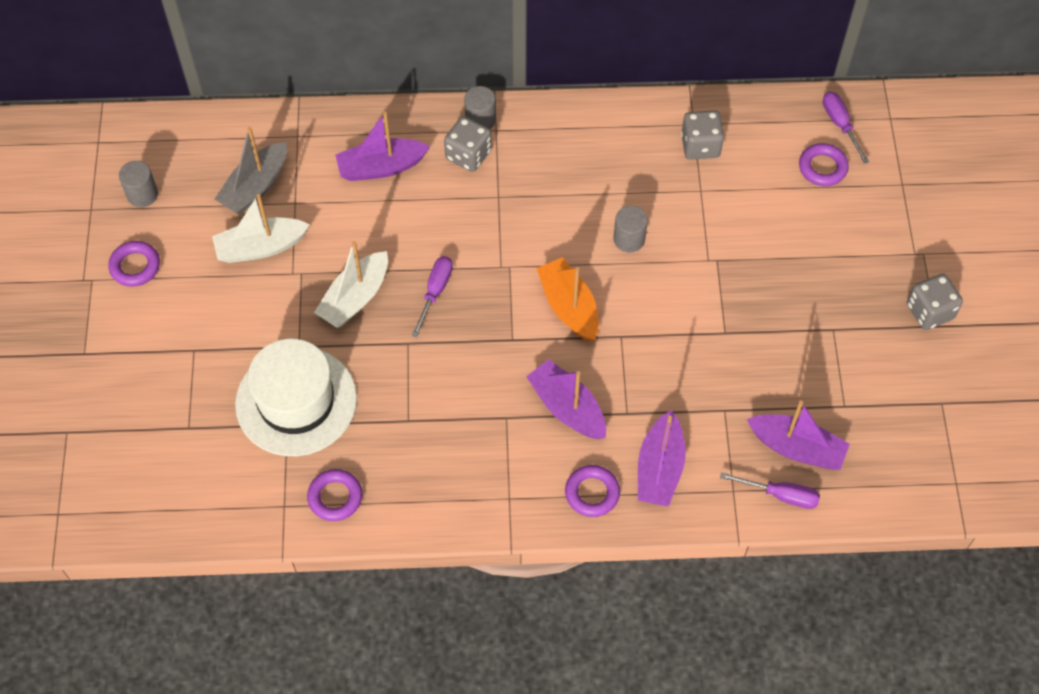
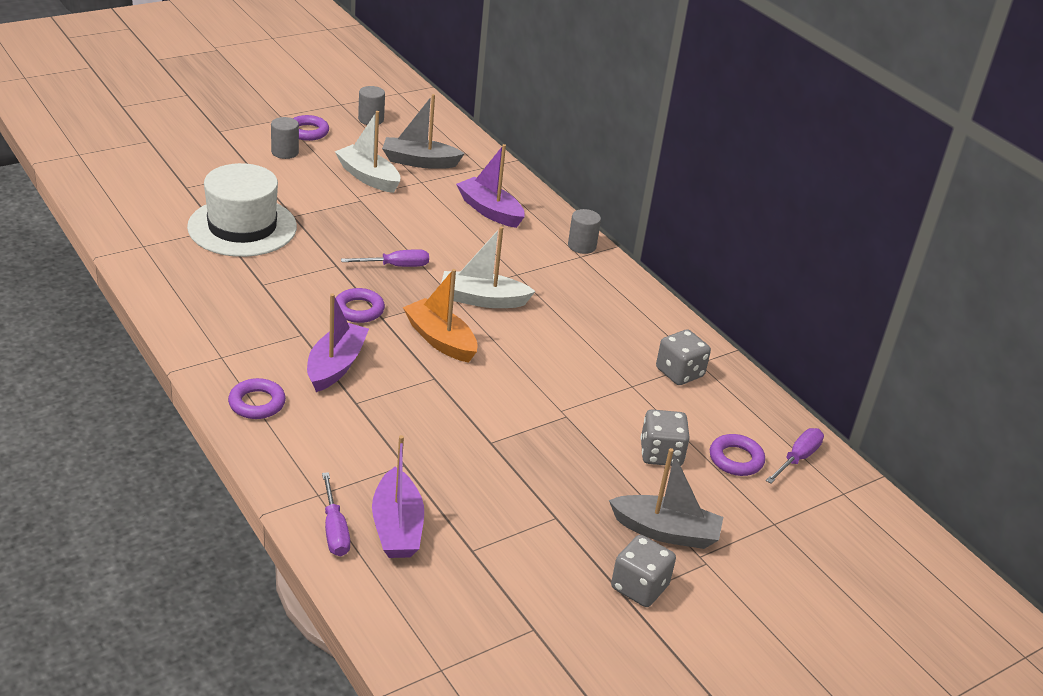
camera: 55 degrees right, 25 degrees down
(335, 497) = (166, 267): purple ring -> purple ring (359, 310)
(355, 298) = (358, 230): white boat -> white boat (482, 299)
(468, 155) = (542, 249): grey dice -> grey dice (661, 454)
(569, 306) = (440, 340): orange boat -> orange boat turned 75 degrees counterclockwise
(629, 239) = (540, 356): grey cylinder -> grey cylinder (285, 152)
(659, 468) = (310, 438): purple boat -> none
(880, 262) = (666, 532): none -> grey boat

